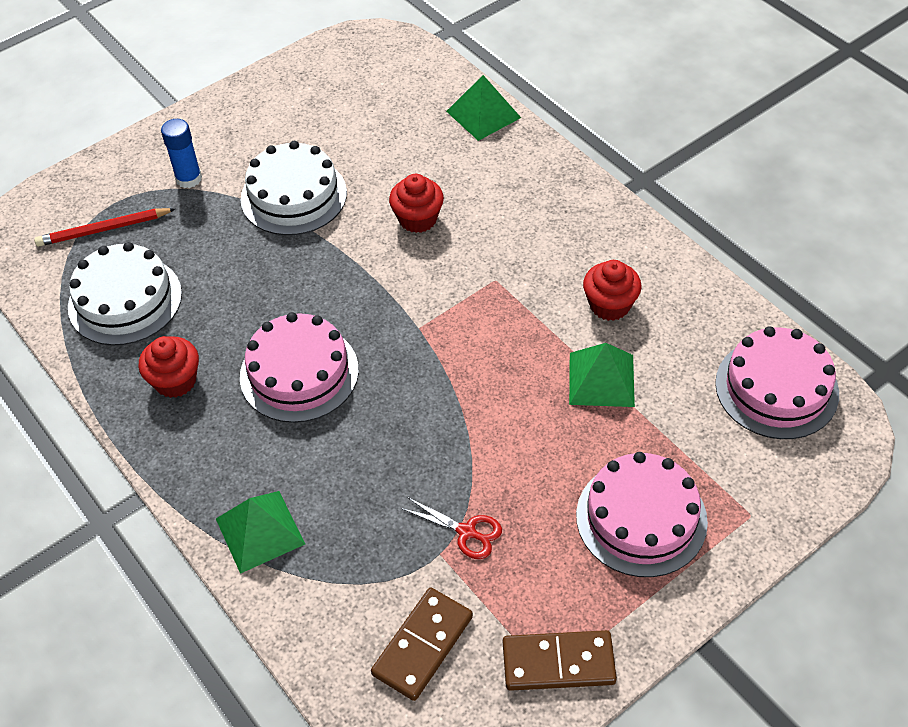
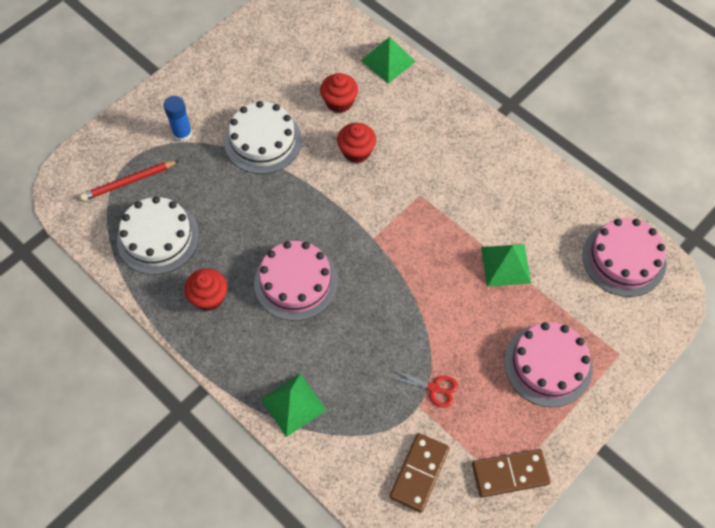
camera: 10 degrees left, 10 degrees up
(609, 305) = (502, 207): red cupcake -> red cupcake (339, 102)

